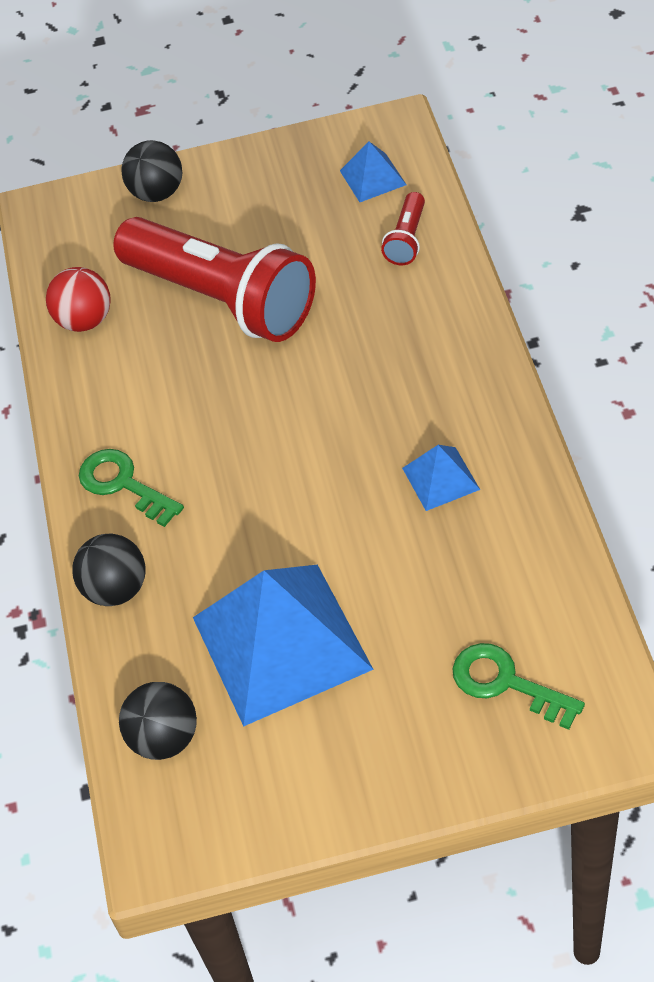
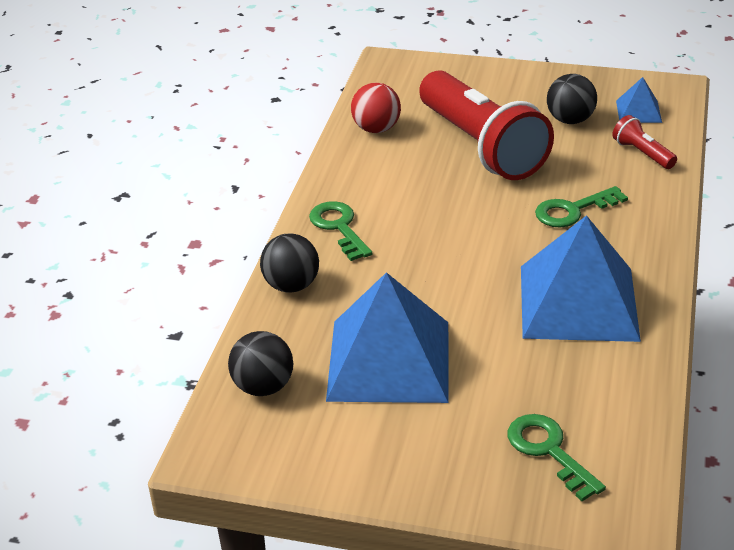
camera: 20 degrees right, 15 degrees down
(157, 193) = (474, 76): black ball -> black ball (570, 120)
(372, 353) = (573, 210): none -> green key
(407, 239) = (642, 153): red flashlight -> red flashlight turned 105 degrees clockwise
(440, 478) = (578, 302): blue pyramid -> blue pyramid, size x2.23

